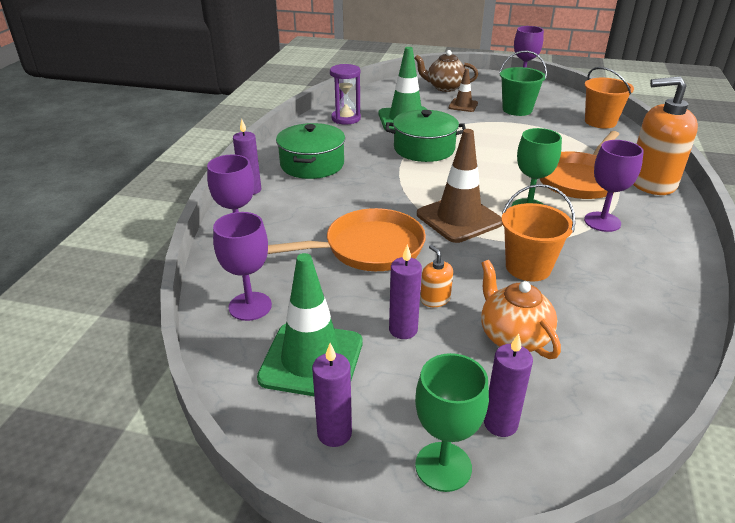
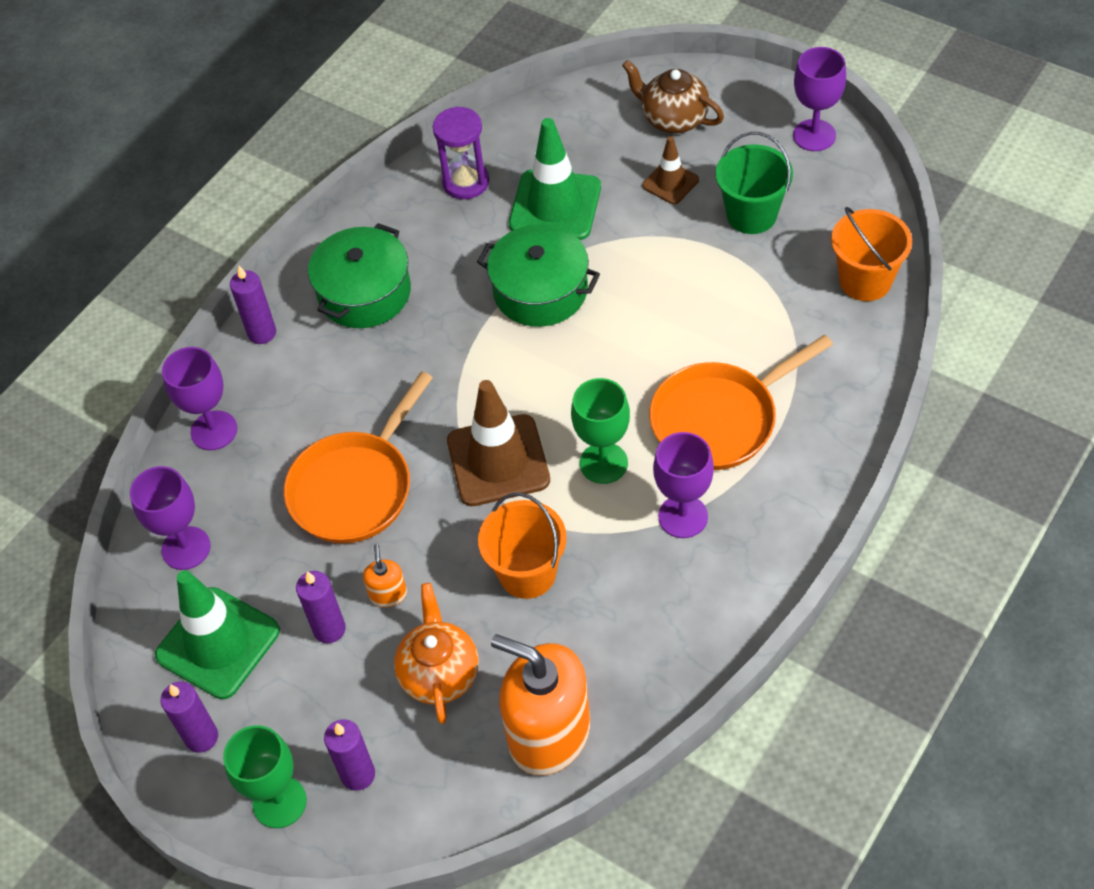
camera: 25 degrees right, 20 degrees up
(368, 248) = (356, 487): orange pan -> orange pan turned 120 degrees clockwise
(651, 182) = (820, 452): orange soap dispenser -> orange soap dispenser (549, 733)

